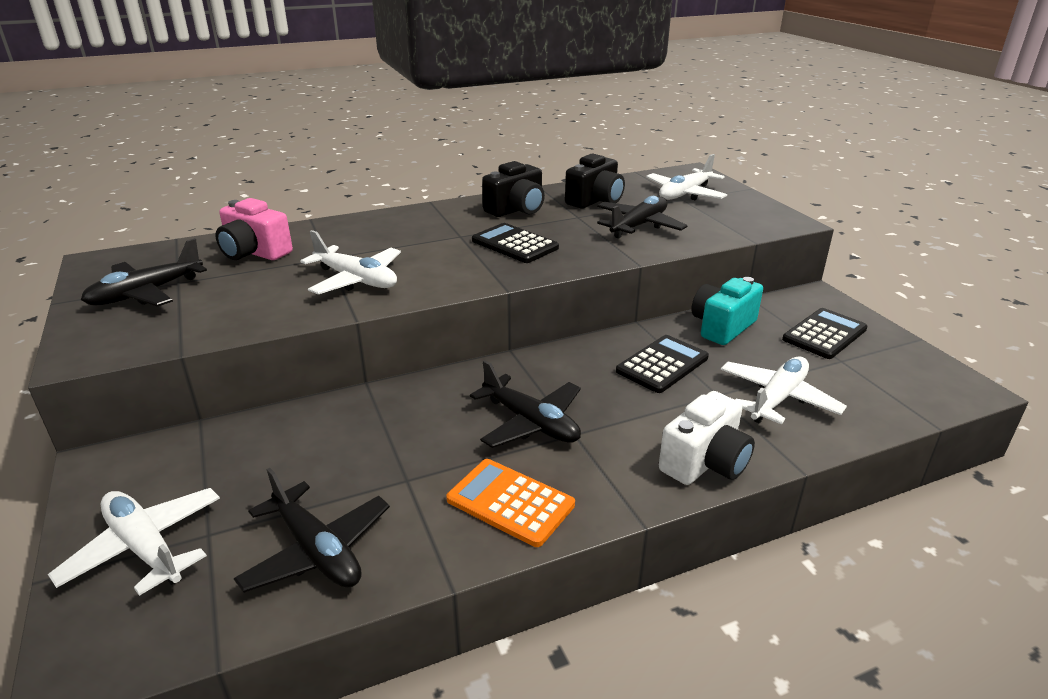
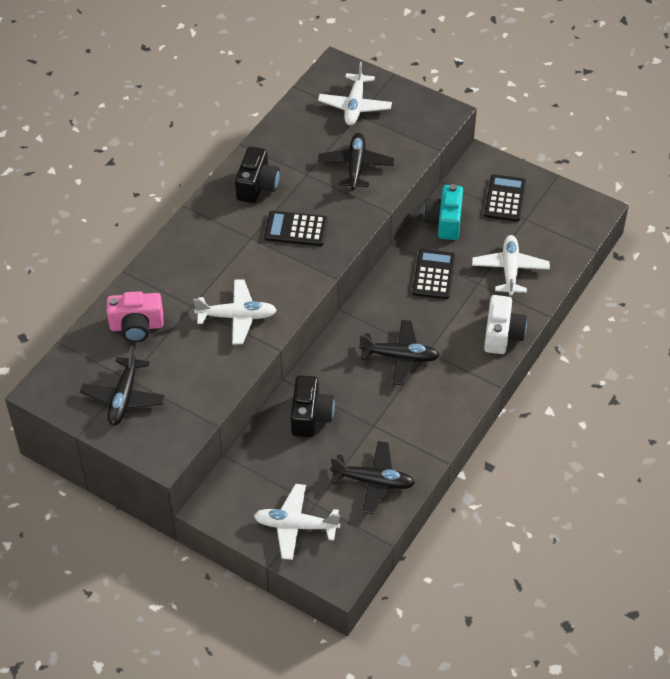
camera: 35 degrees left, 20 degrees up
(510, 502) = (433, 409): orange calculator -> none
(595, 201) = (301, 146): black camera -> black camera (310, 416)

